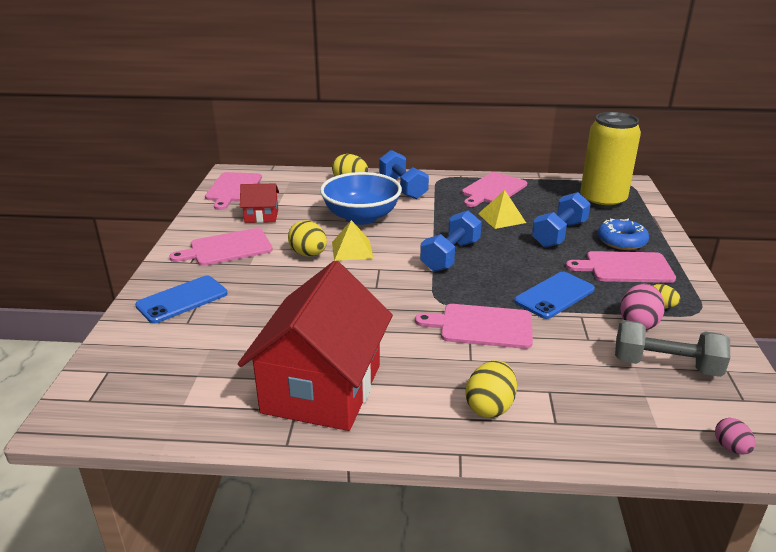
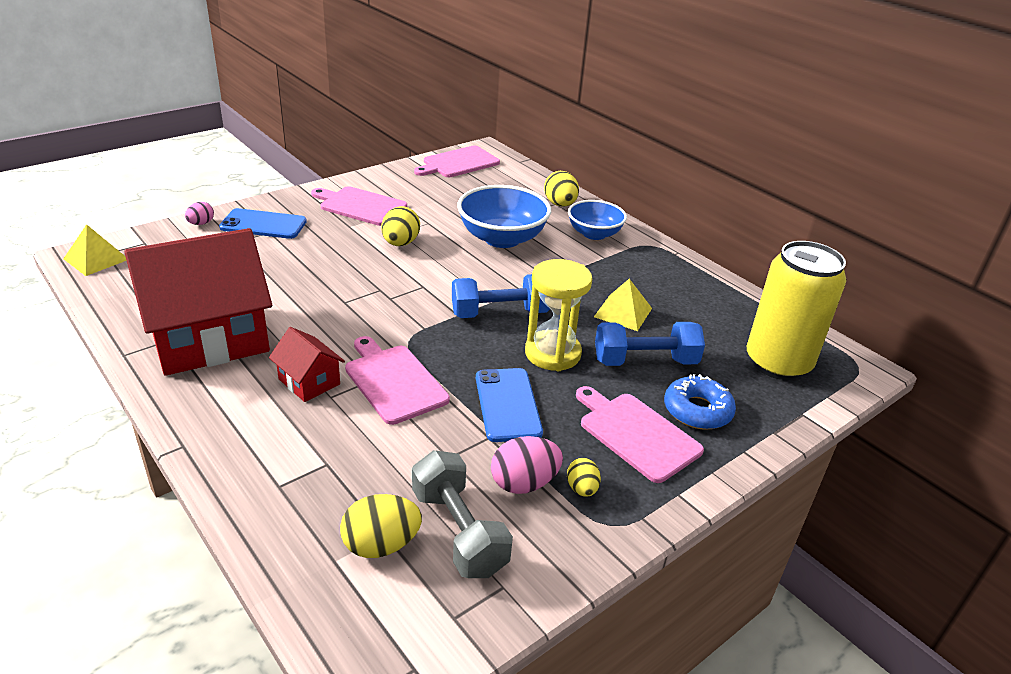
camera: 45 degrees right, 5 degrees up
(261, 216) = (432, 195): red house -> red house (309, 382)
(352, 250) = (437, 259): yellow pyramid -> yellow pyramid (96, 259)
(403, 188) = (594, 234): blue dumbbell -> blue bowl
(490, 406) = (266, 436): yellow egg -> yellow egg (381, 545)
(492, 190) = (677, 283): pink cutting board -> none
(517, 258) = (552, 353): none -> yellow hourglass
(554, 295) = (507, 404): blue phone -> blue phone turned 75 degrees clockwise
(731, 448) = (347, 631): pink egg -> pink egg (201, 223)

